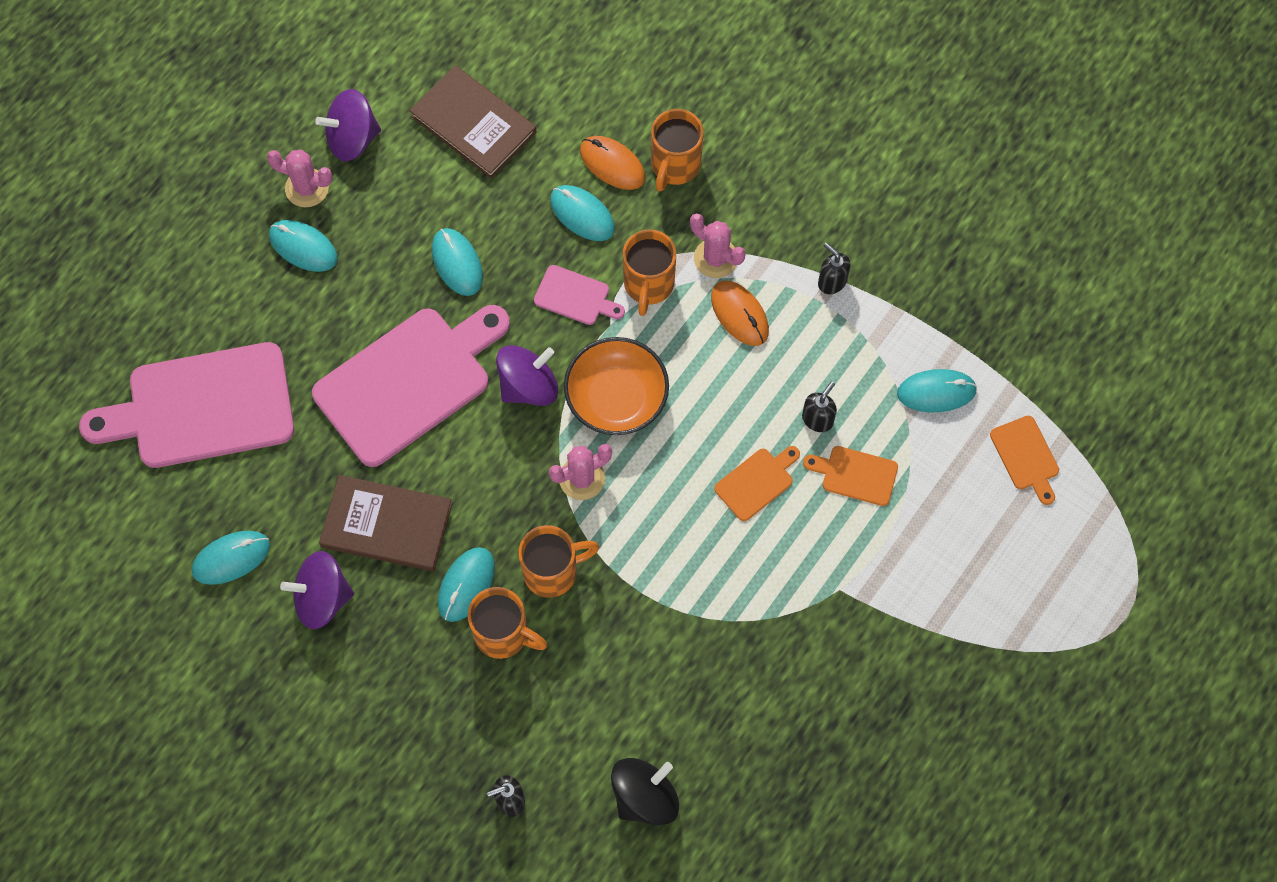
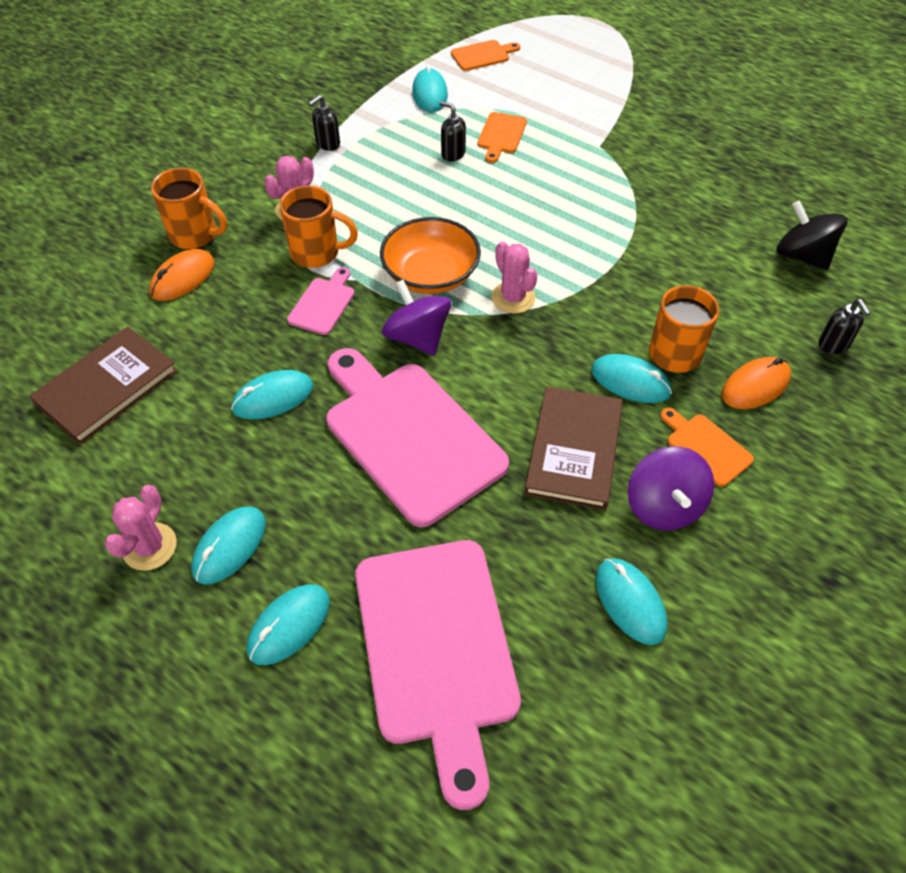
camera: 90 degrees left, 15 degrees down
(352, 139) = (93, 501): purple spinning top -> none
(552, 571) = (608, 317): orange mug -> none
(582, 214) = (234, 299): turquoise mouse -> turquoise mouse (289, 625)
(739, 314) = (352, 196): orange mouse -> orange mouse (755, 386)
(757, 482) = (510, 188): orange cutting board -> orange cutting board (706, 447)

